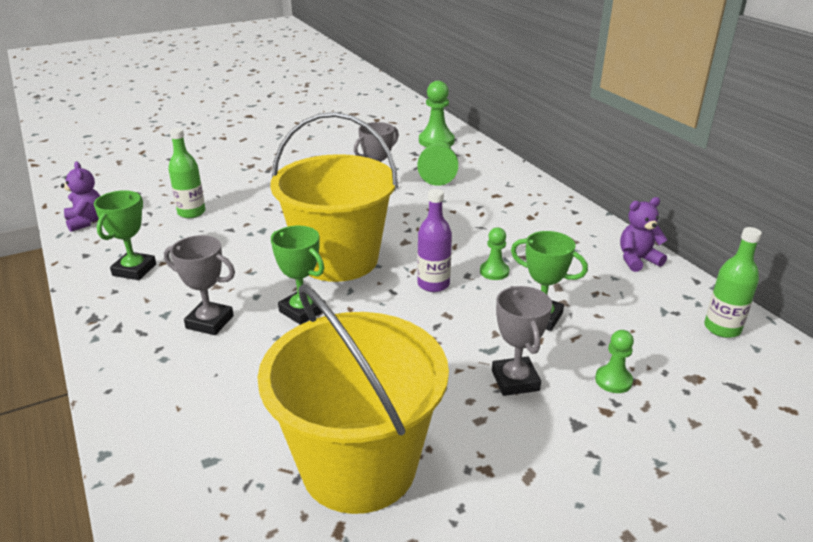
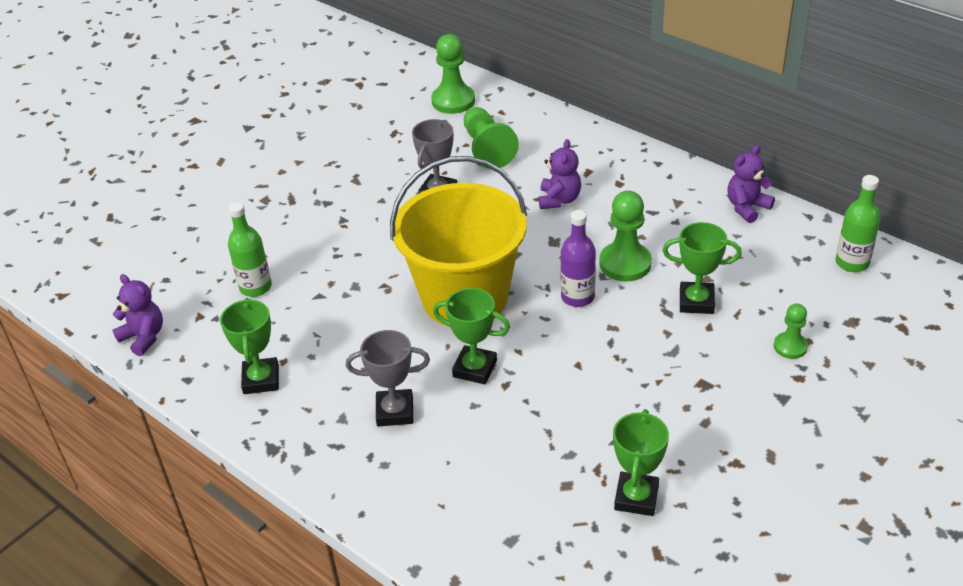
camera: 20 degrees left, 10 degrees up
(359, 466) = (636, 497): yellow bucket -> green trophy
(470, 216) = (559, 200): none -> purple teddy bear
(494, 272) = (625, 263): green pawn -> green pawn, size x1.71
(515, 380) = (712, 375): grey trophy -> none

